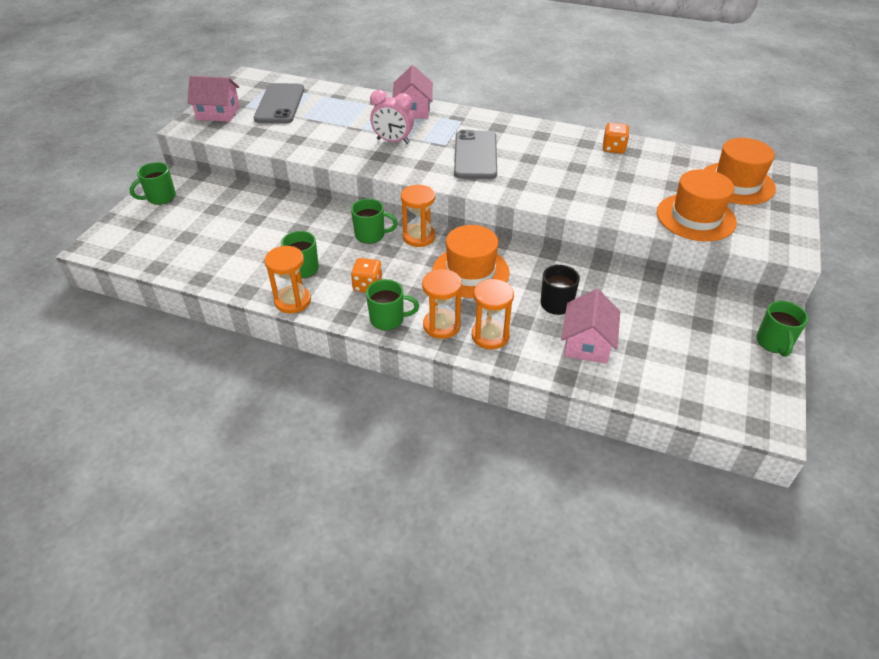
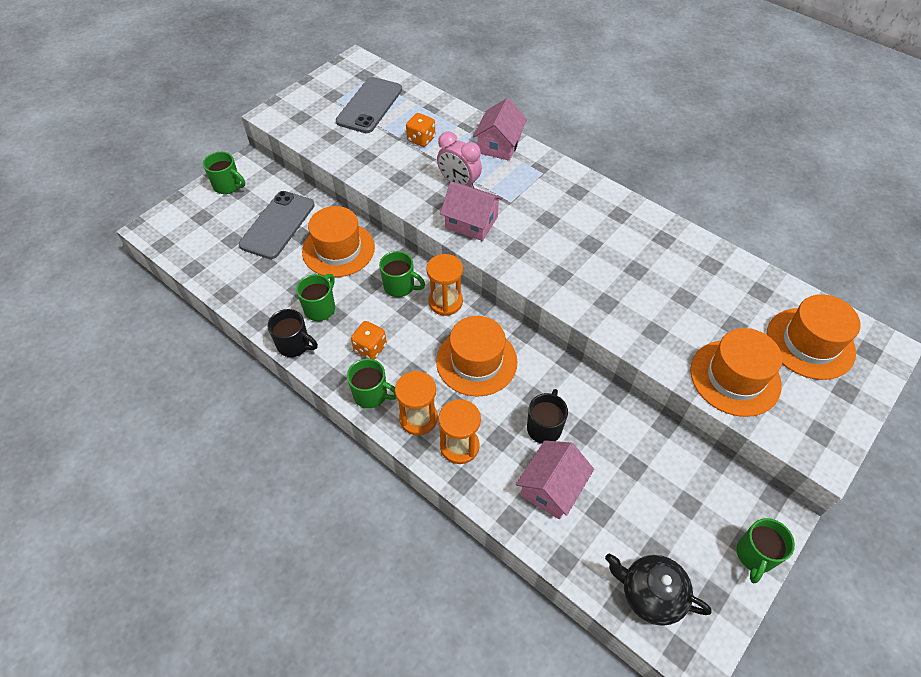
camera: 20 degrees right, 10 degrees up
(160, 198) = (228, 186): green mug -> green mug turned 135 degrees counterclockwise
(218, 113) = (307, 103): pink house -> pink house (471, 222)
(293, 301) = (294, 345): orange hourglass -> black mug
(297, 221) = (338, 249): none -> orange hat
(475, 155) = (535, 224): grey phone -> grey phone (278, 225)
(613, 148) = (691, 254): orange dice -> orange dice (421, 139)
(711, 393) = (650, 594): none -> black teapot

